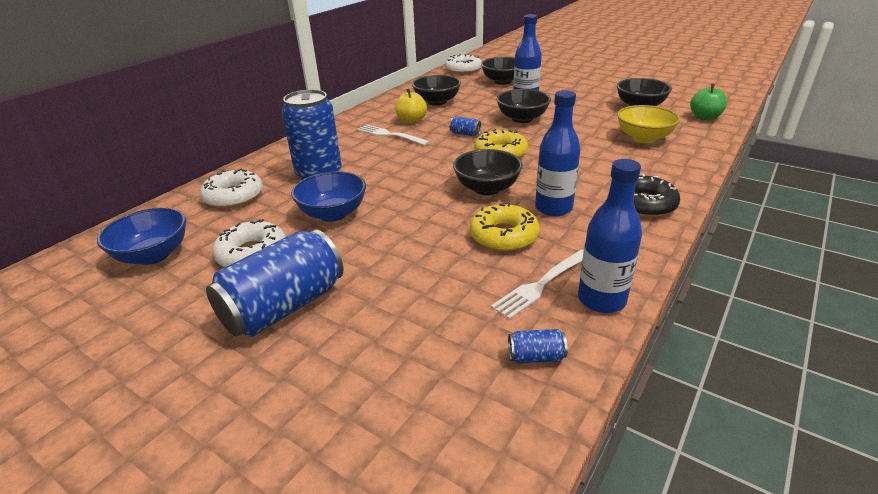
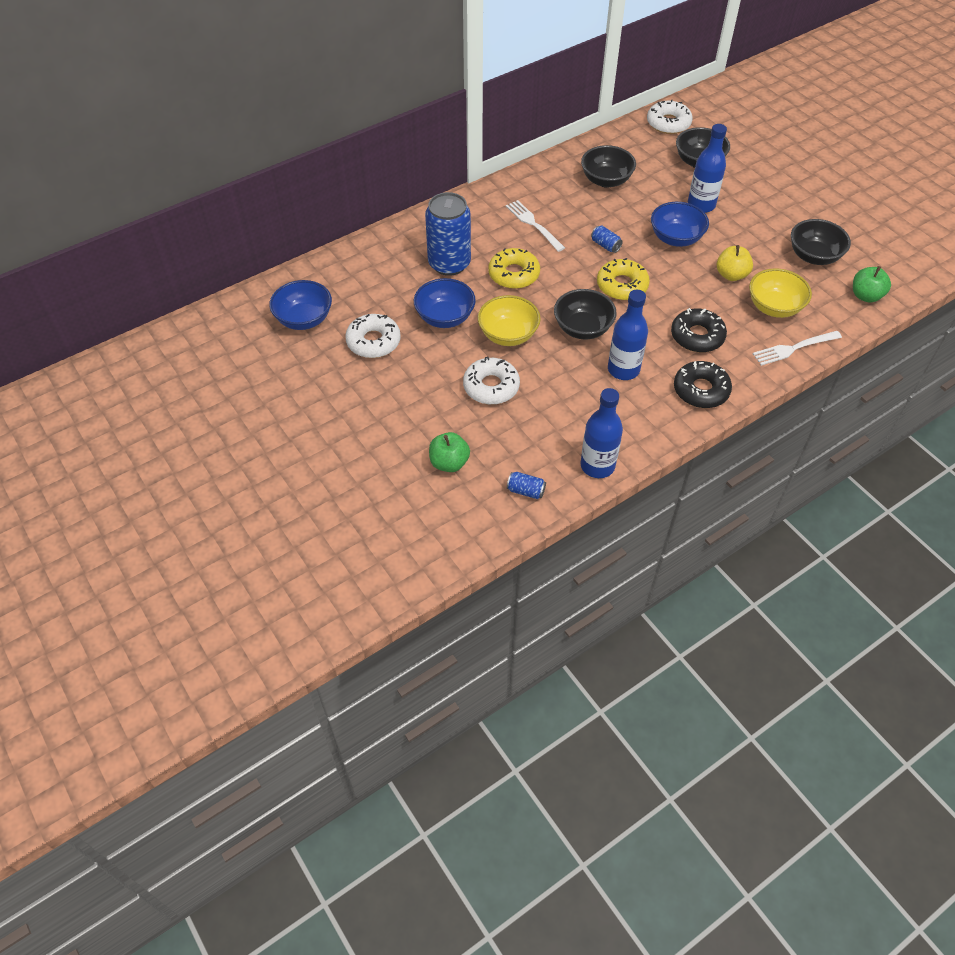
camera: 20 degrees right, 20 degrees up
(234, 196) = (372, 270): white donut -> white donut (491, 386)
(284, 307) = (383, 398): blue can -> none
(409, 355) = (449, 463): none -> green apple
(411, 121) = (564, 207): yellow apple -> yellow apple (731, 275)
(412, 211) = (508, 335): none -> yellow bowl
(504, 236) = (565, 386): yellow donut -> yellow donut (514, 274)
(522, 119) = (676, 238): black bowl -> blue bowl
(541, 284) = (564, 439): white fork -> white fork (794, 348)
(599, 169) = (697, 336): none -> black donut

